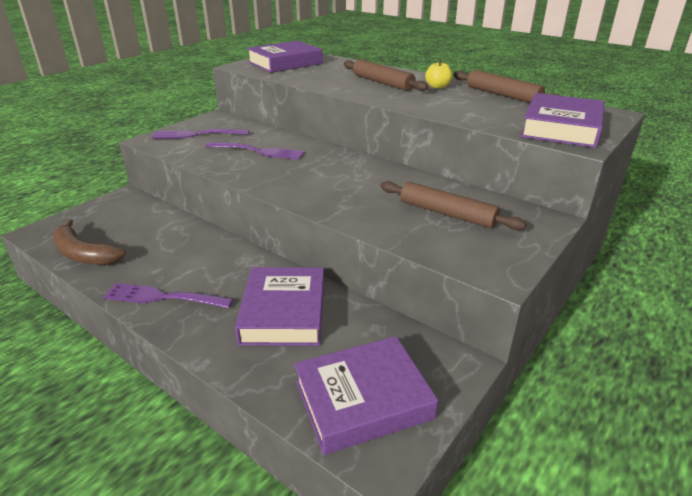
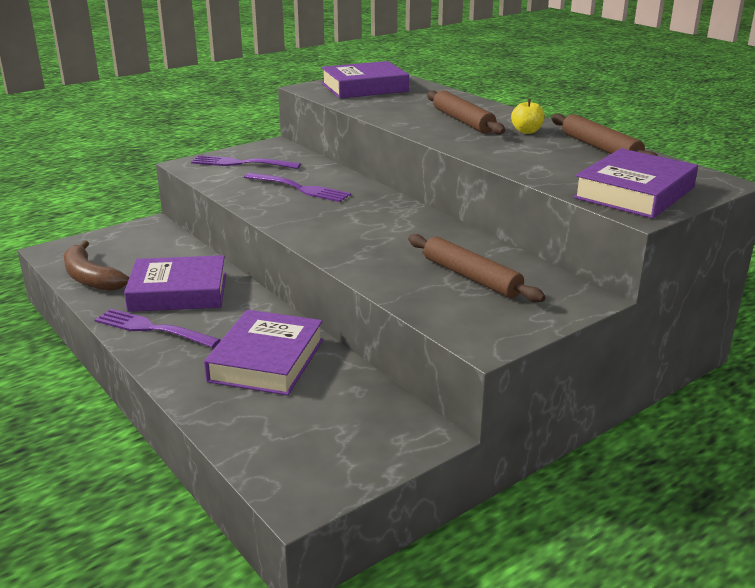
camera: 15 degrees right, 5 degrees down
(363, 400) = (306, 448): purple book -> purple book (178, 292)

